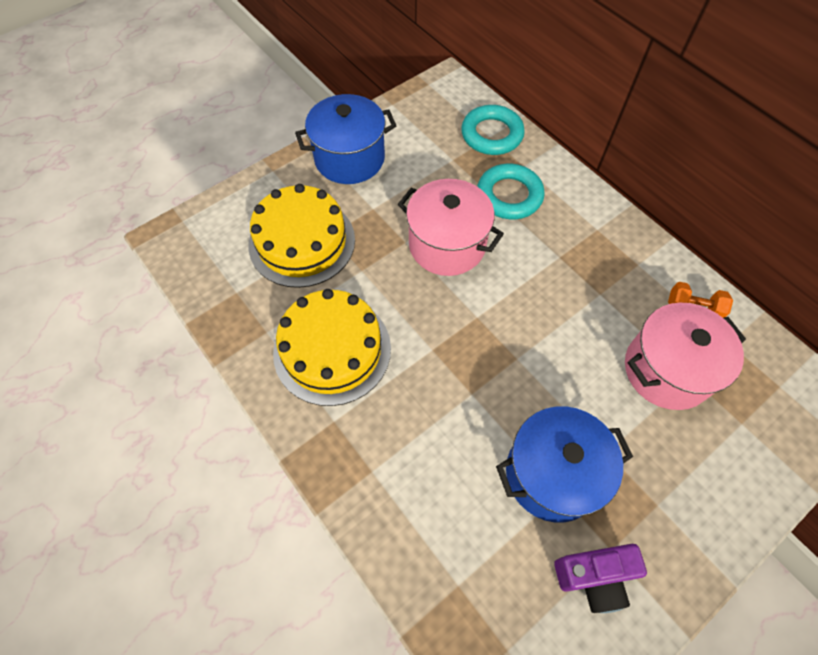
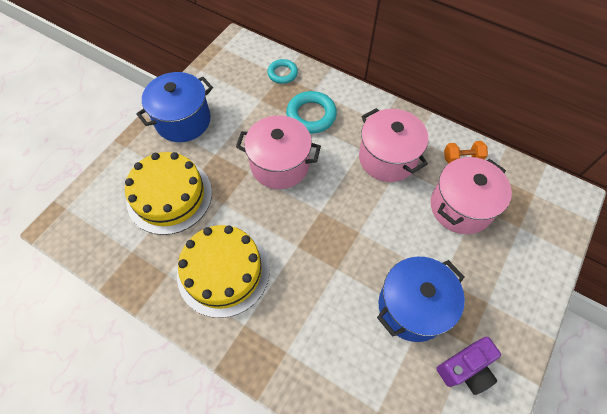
camera: 20 degrees left, 0 degrees up
(491, 134) = (282, 73): turquoise ring -> turquoise ring, size x0.64
(589, 278) = (387, 158): none -> pink pot

